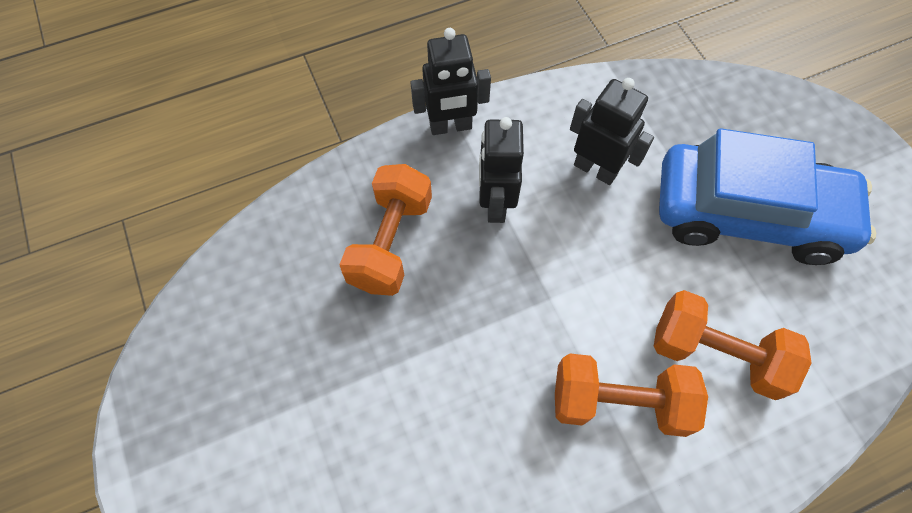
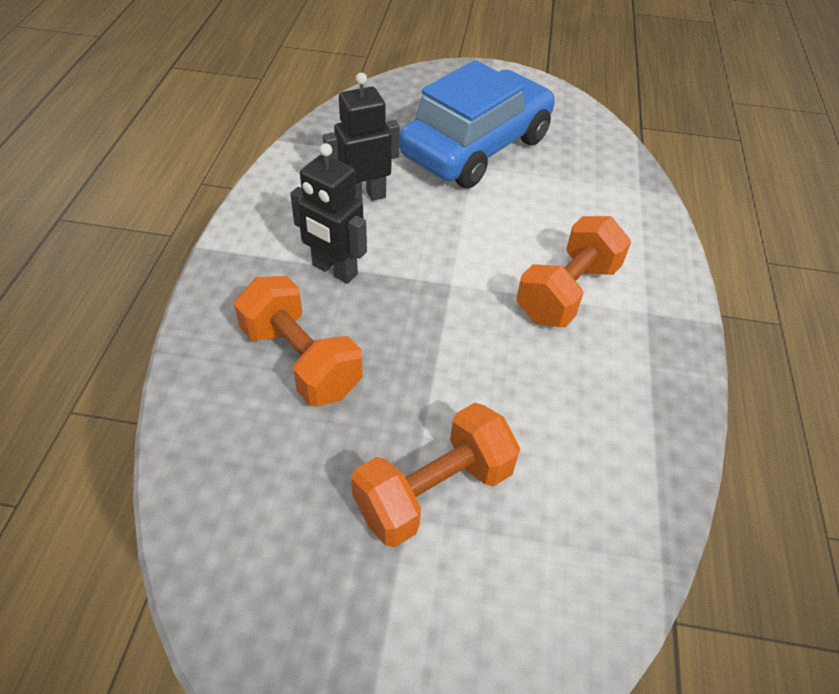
camera: 60 degrees left, 15 degrees down
(450, 127) = (229, 257): black robot -> none
(716, 353) = (567, 221): orange dumbbell -> orange dumbbell (434, 491)

